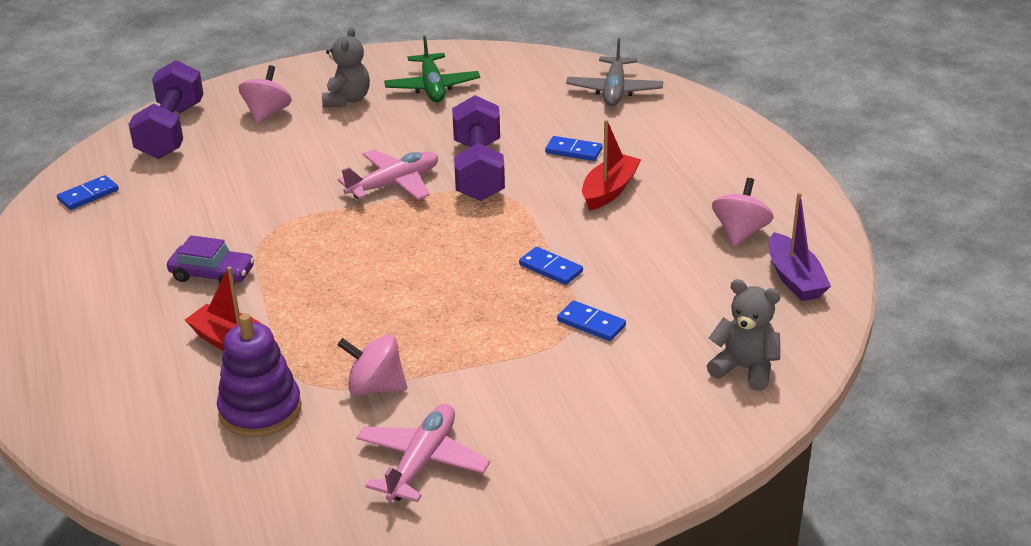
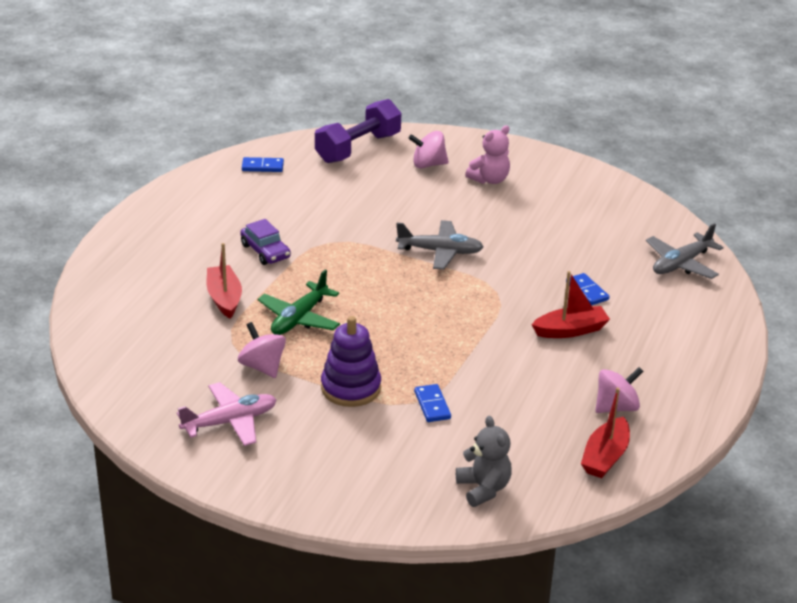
camera: 40 degrees right, 0 degrees up
(260, 410) = (190, 343): purple stacking toy -> purple stacking toy (351, 388)
(267, 113) = (428, 164): pink spinning top -> pink spinning top turned 150 degrees counterclockwise
(347, 100) = (489, 180): grey teddy bear -> pink teddy bear
(394, 184) = (440, 252): pink plane -> grey plane
(432, 87) = (557, 198): green plane -> green plane (299, 318)
(478, 170) = (505, 271): purple dumbbell -> none
(550, 268) = (457, 358): blue domino -> none
(794, 278) = (605, 457): purple boat -> red boat

